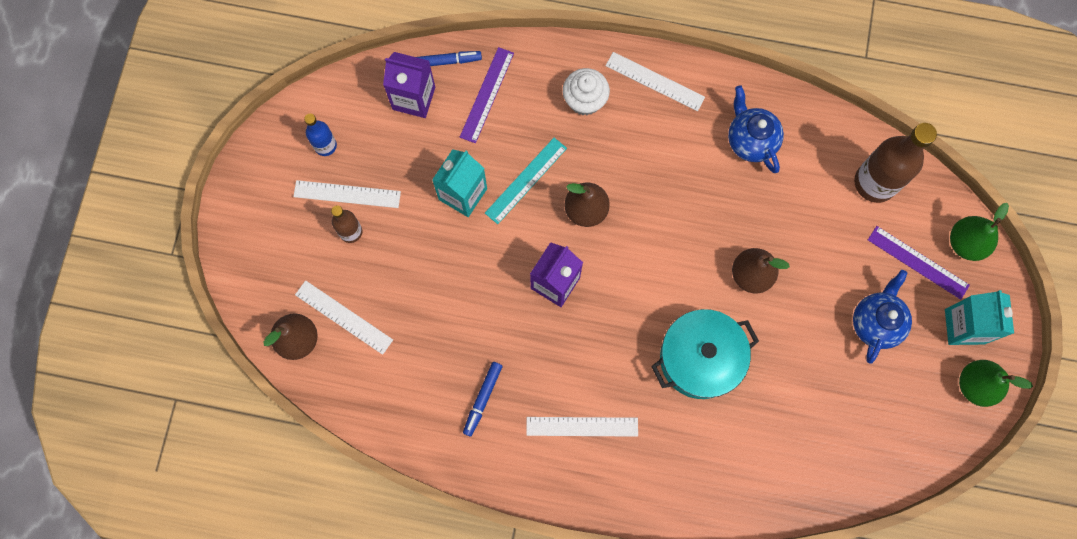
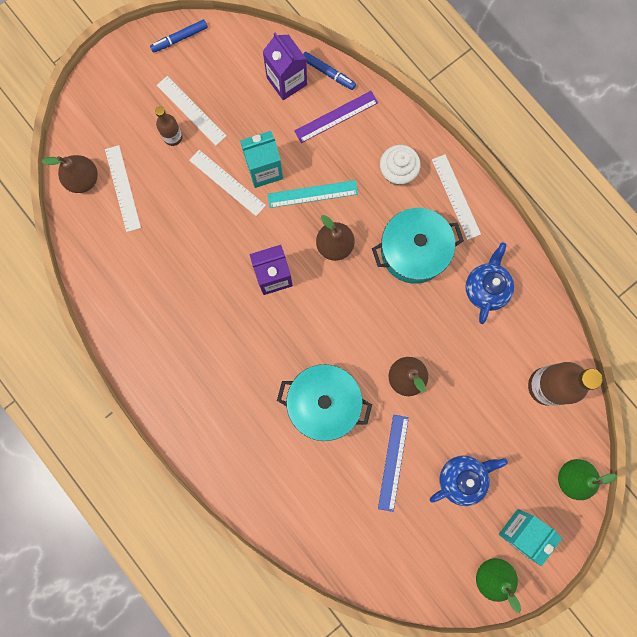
camera: 40 degrees right, 5 degrees up
(325, 145) = (204, 68): blue bottle -> none
(482, 399) = (164, 312): blue marker -> blue marker (179, 38)
(582, 426) = (210, 382): white ruler -> white ruler (227, 182)
(660, 158) = (414, 251): none -> turquoise pot
(806, 359) = (393, 462): none -> blue ruler
(918, 262) = (527, 463): purple ruler -> none

